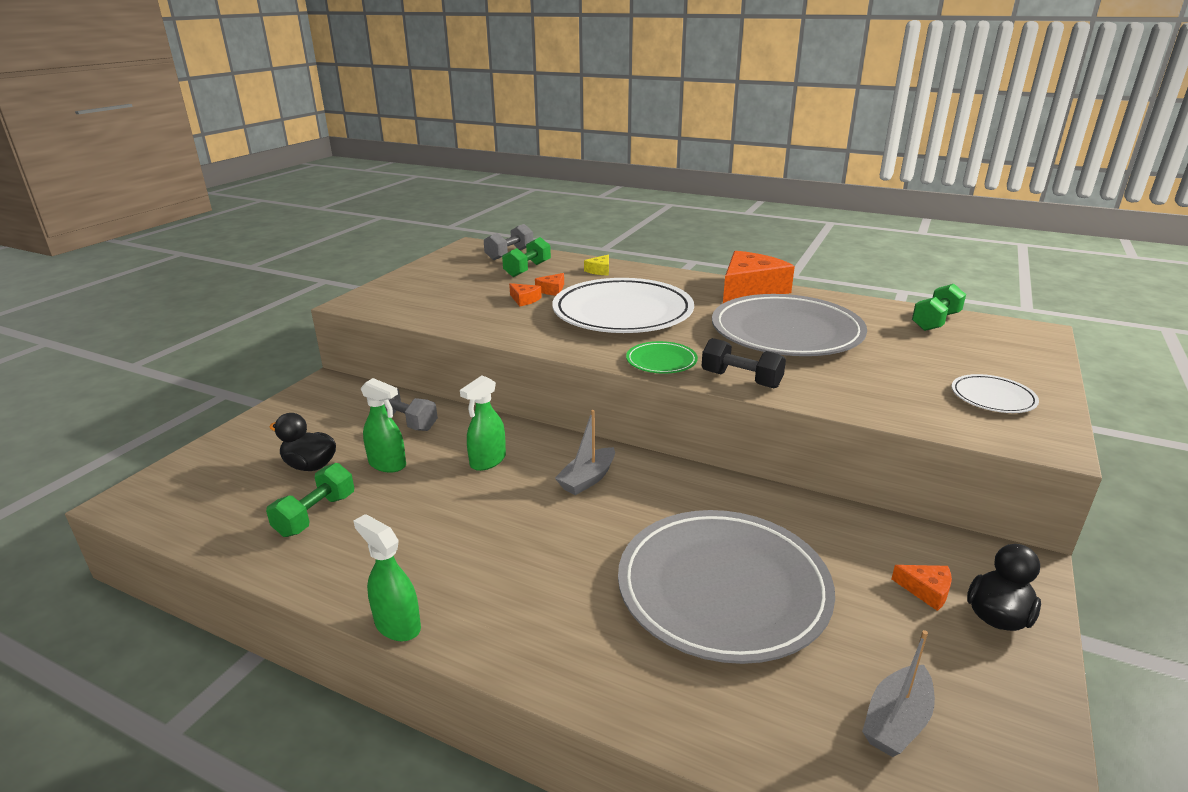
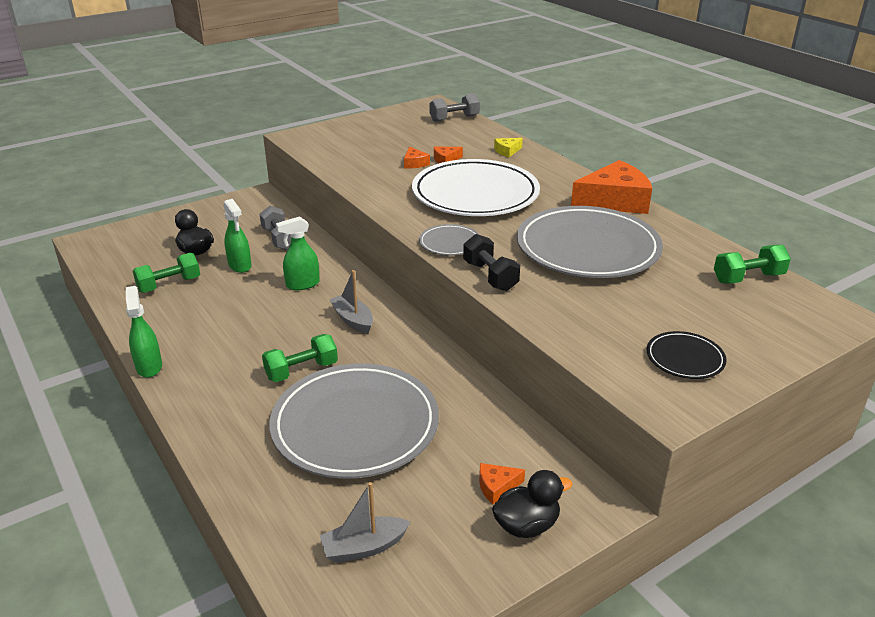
camera: 30 degrees right, 5 degrees up
(527, 269) = (450, 136): green dumbbell -> green dumbbell (301, 370)
(587, 479) = (353, 320): grey boat -> grey boat turned 75 degrees clockwise
(661, 361) = (450, 243): green plate -> grey plate
(926, 590) = (496, 487): orange cheese -> orange cheese turned 105 degrees clockwise
(992, 397) = (685, 358): white plate -> black plate

